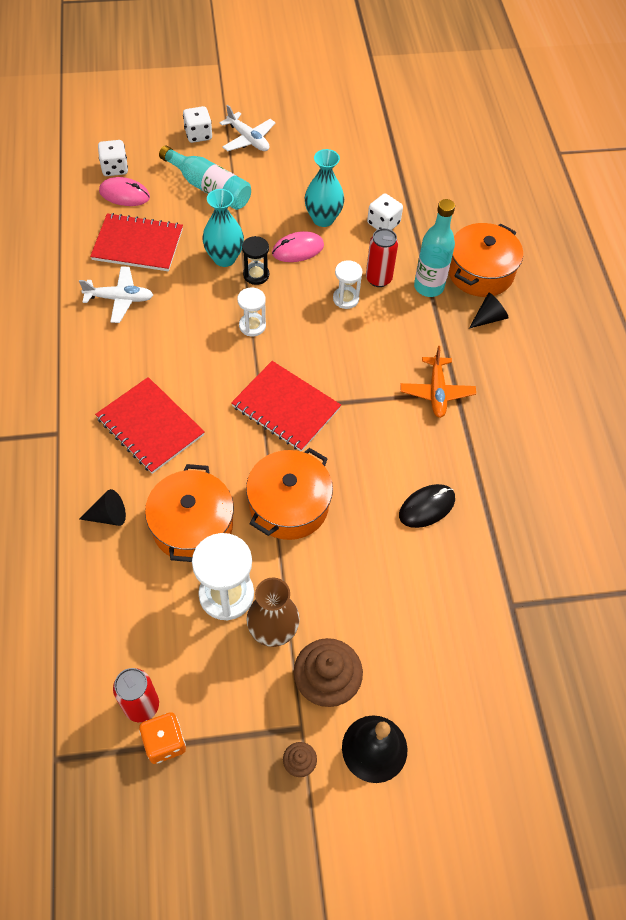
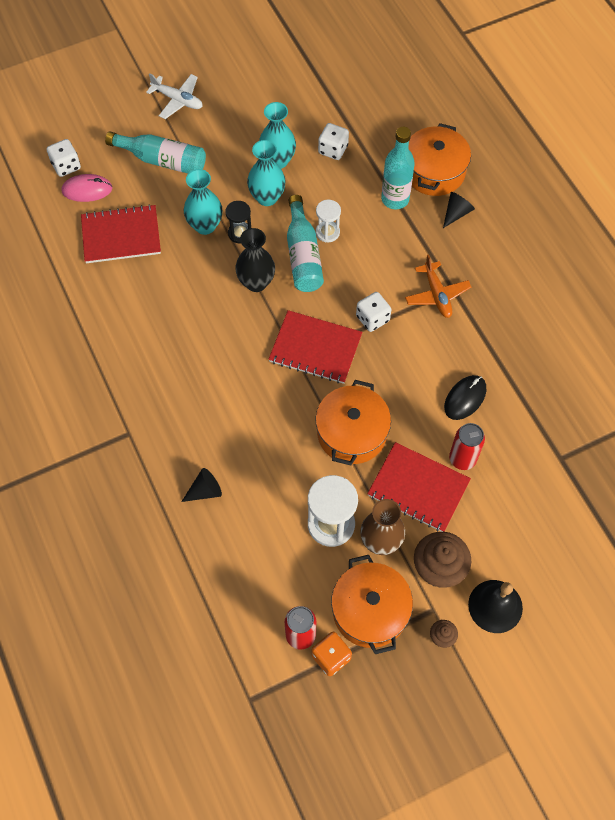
camera: 15 degrees left, 5 degrees up
(119, 299) = (128, 293): white plane -> none
(150, 426) = (206, 402): red notebook -> red notebook (418, 488)
(192, 526) = (279, 476): orange pot -> orange pot (370, 611)
(198, 135) = (129, 109): white dice -> white dice (372, 318)
(252, 326) = (256, 282): white hourglass -> black vase
(298, 249) = (267, 197): pink mouse -> turquoise vase
(311, 313) = (303, 255): none -> turquoise bottle
(378, 279) = (349, 205): red can -> red can (462, 459)

